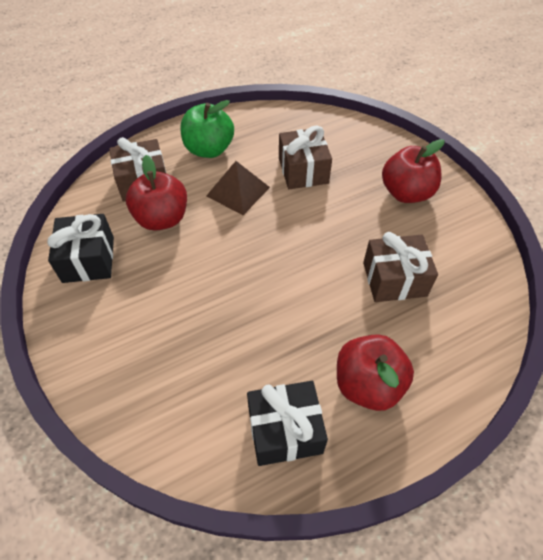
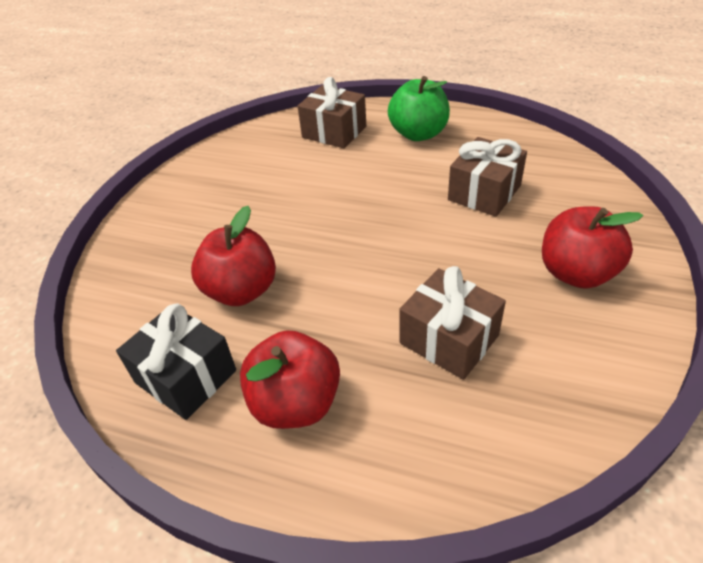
camera: 50 degrees right, 10 degrees down
(88, 259) = (229, 162): black gift -> none
(162, 218) = (312, 164): red apple -> red apple (241, 291)
(238, 191) = (399, 177): brown pyramid -> none

